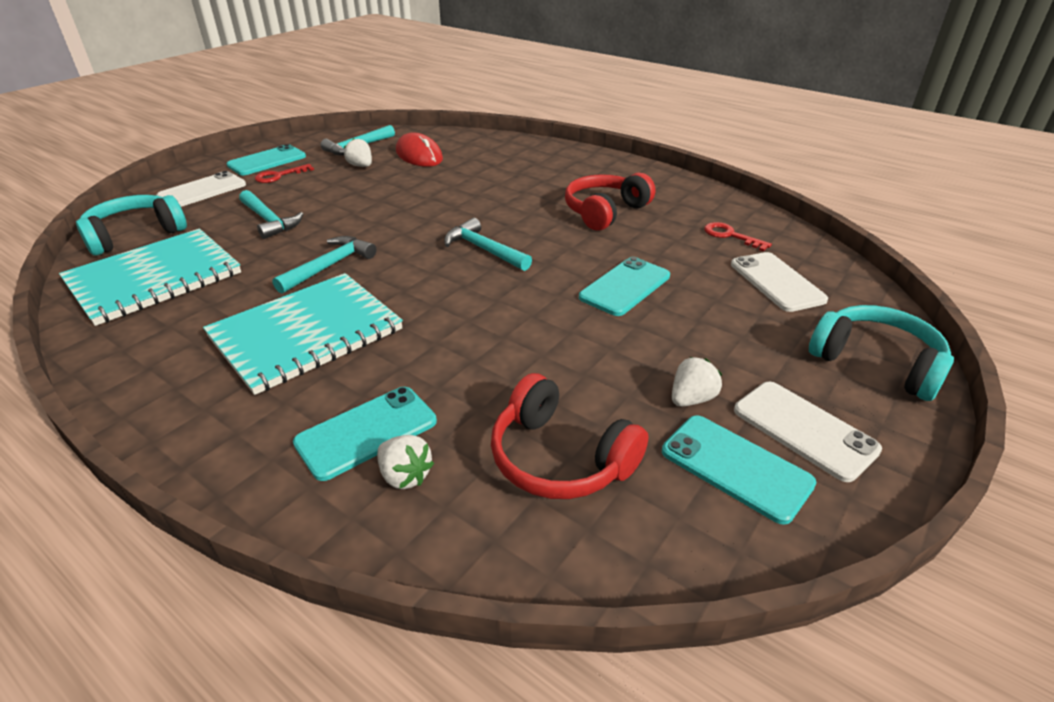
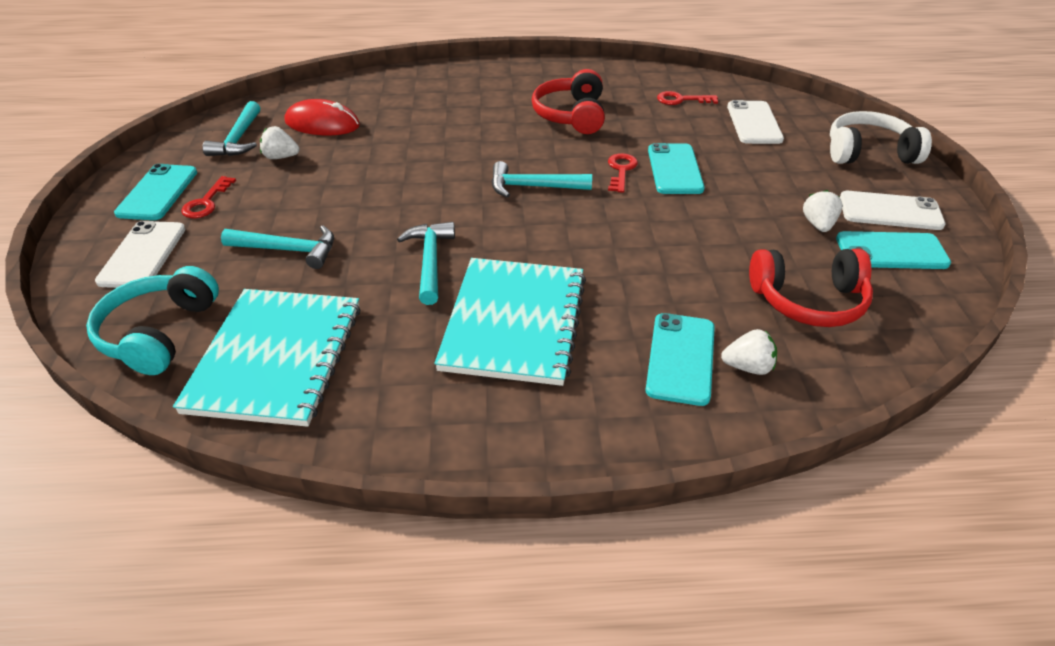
camera: 40 degrees left, 5 degrees up
(575, 267) = (621, 170): none -> red key
(776, 282) = (754, 123): white phone -> white phone turned 60 degrees clockwise
(876, 362) = (868, 152): turquoise headphones -> white headphones

